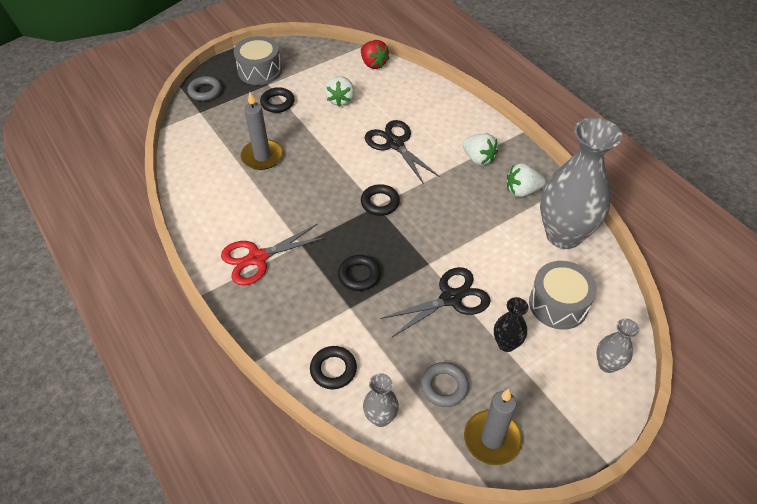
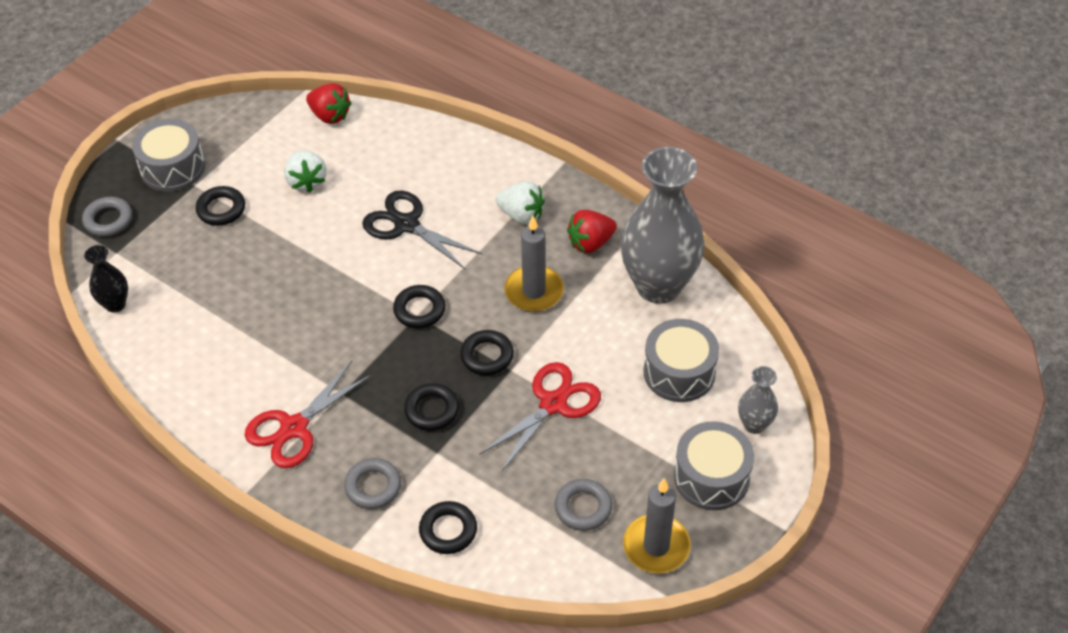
camera: 20 degrees left, 0 degrees up
(262, 157) = (236, 292): grey candle -> grey candle (534, 291)
(293, 318) = (373, 486): none -> grey ring
(380, 417) = (525, 565): grey vase -> none
(415, 248) = (487, 356): none -> black ring
(451, 298) = (553, 404): black scissors -> red scissors
(506, 344) = (636, 437): black vase -> black vase (115, 304)
(522, 190) = (590, 243): white strawberry -> red strawberry
(557, 396) = (711, 477): none -> grey drum

